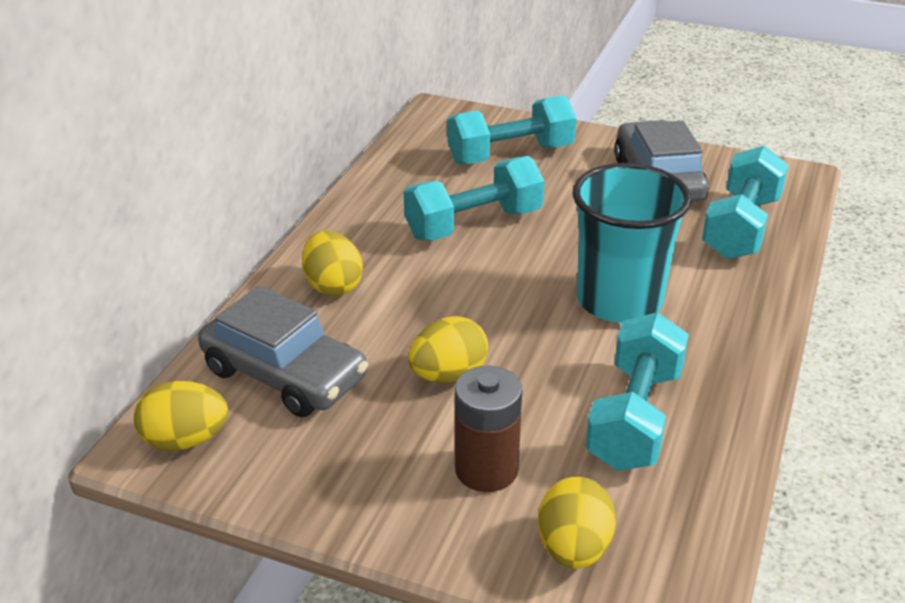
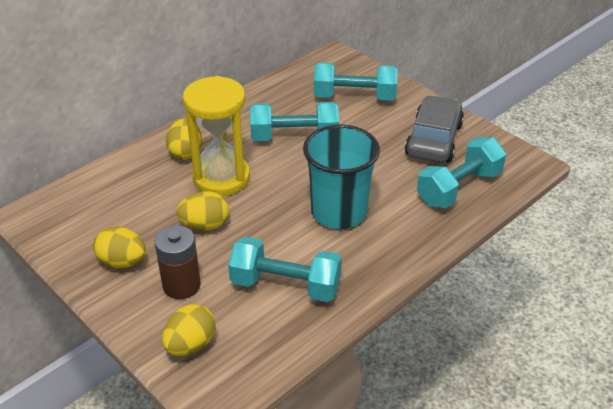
camera: 25 degrees right, 5 degrees up
(185, 440) = (49, 216): yellow egg -> yellow egg (122, 262)
(285, 374) = (122, 196): grey car -> none
(417, 305) = (221, 178): none -> yellow hourglass
(634, 417) = (285, 285): turquoise dumbbell -> turquoise dumbbell turned 60 degrees clockwise

